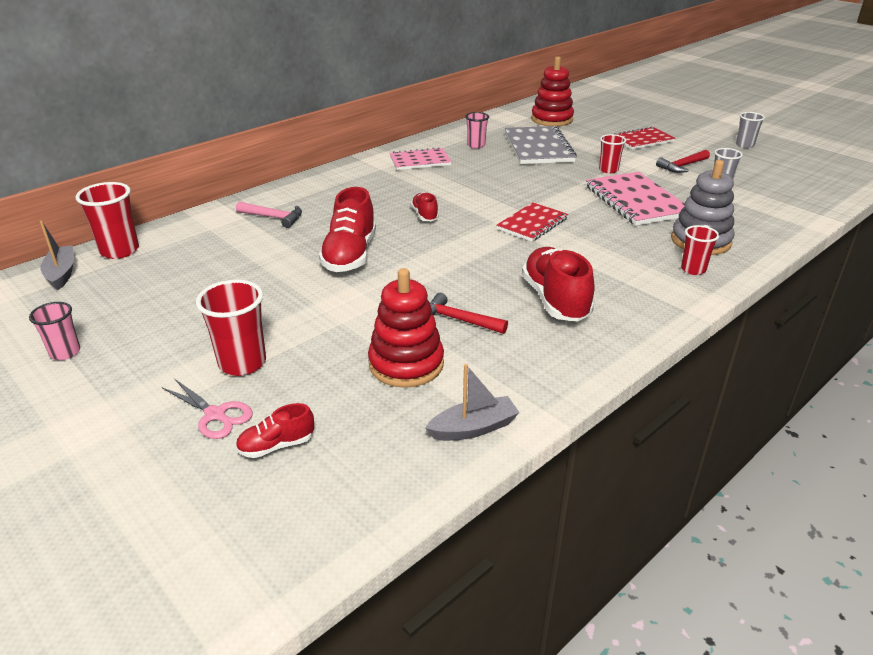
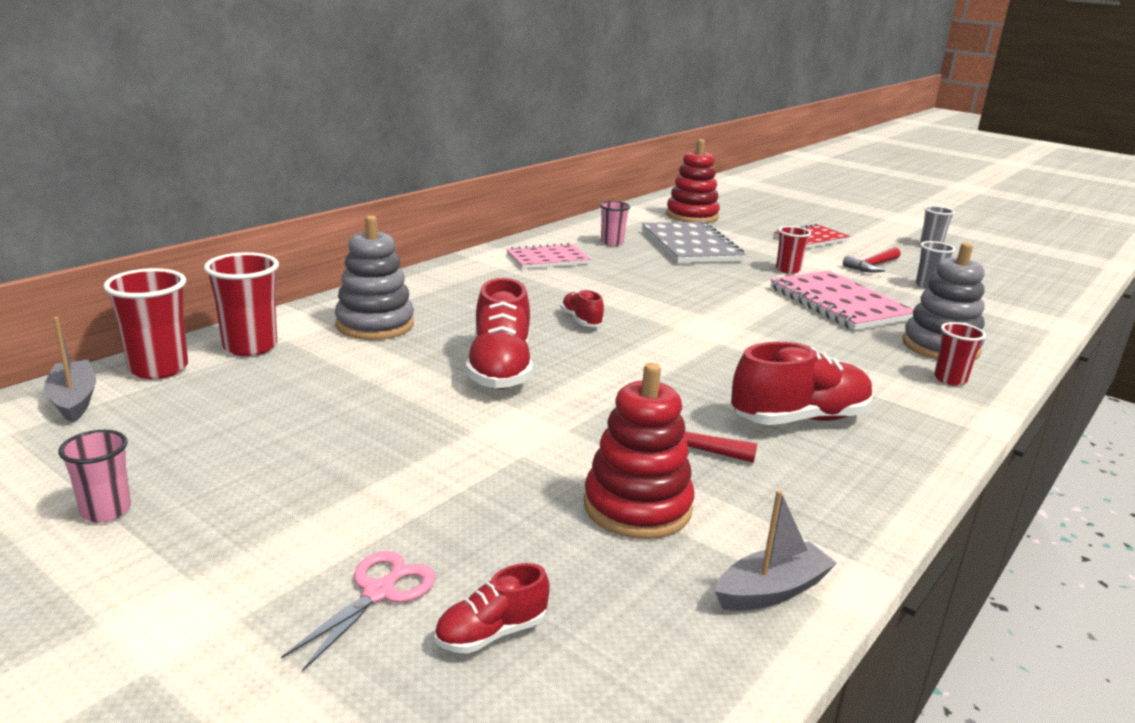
camera: 10 degrees left, 10 degrees down
(215, 415) = (379, 592): pink scissors -> pink scissors turned 90 degrees counterclockwise
(242, 363) = (395, 515): red cup -> red cup (250, 347)
(273, 217) = (375, 325): pink hammer -> grey stacking toy
(532, 224) = (725, 329): red notebook -> none
(555, 300) = (799, 419): red shoe -> red shoe turned 90 degrees clockwise

